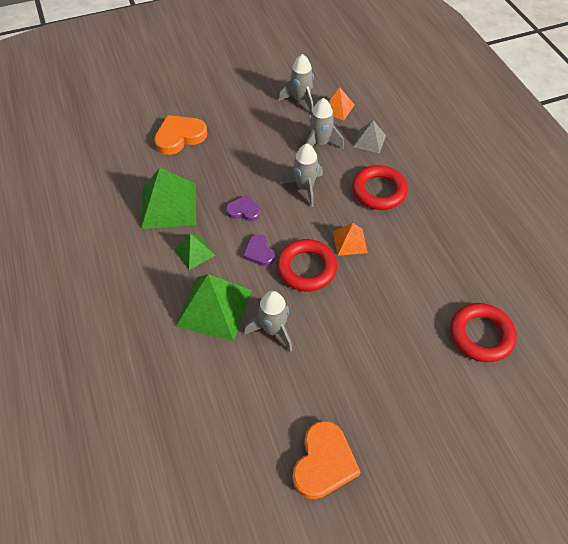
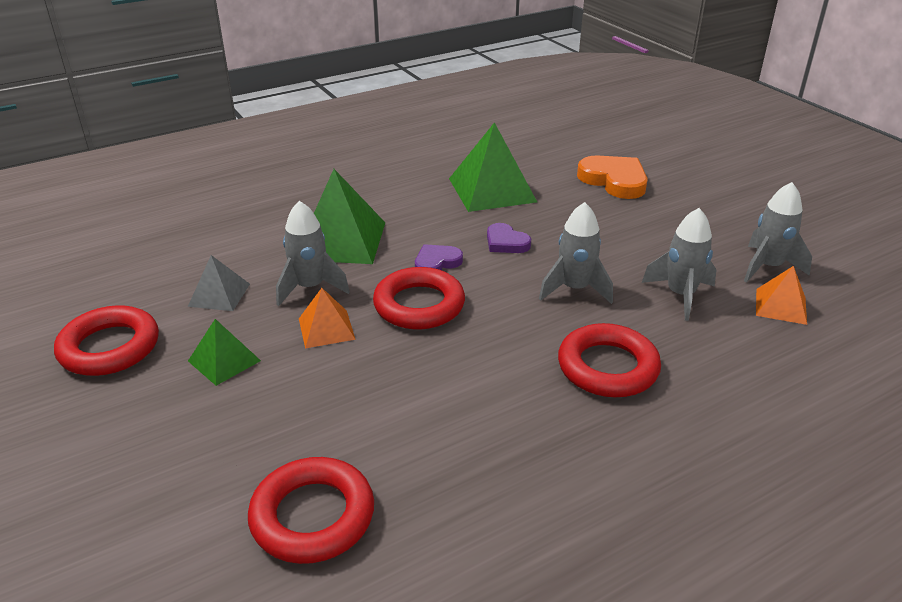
camera: 80 degrees right, 20 degrees down
(194, 252) = (423, 216): green pyramid -> green pyramid (224, 360)
(243, 211) = (506, 242): purple heart -> purple heart turned 135 degrees clockwise
(324, 462) = (109, 347): orange heart -> red ring
(350, 242) = (482, 342): orange pyramid -> orange pyramid (326, 328)
(369, 141) = (725, 348): grey pyramid -> grey pyramid (219, 295)

